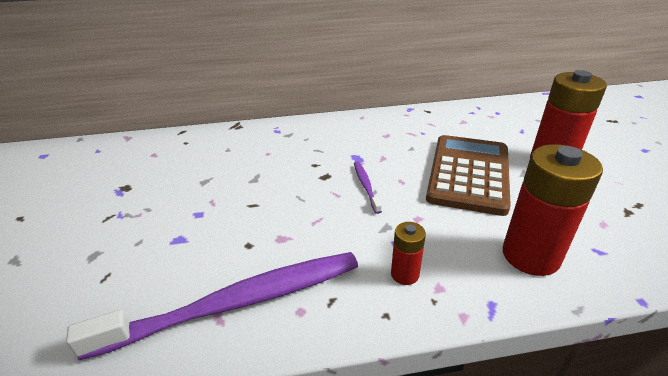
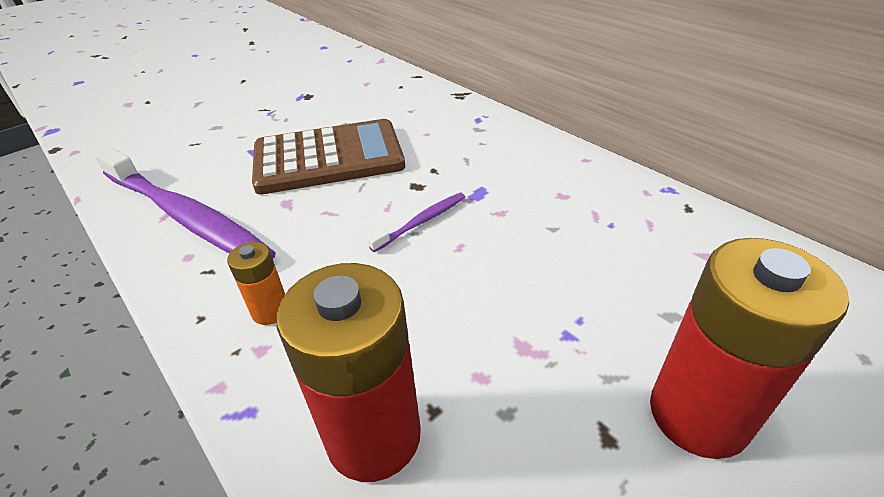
camera: 60 degrees right, 5 degrees up
(405, 274) = (270, 311): red battery -> orange battery
(469, 174) = (540, 307): brown calculator -> brown calculator (328, 158)

